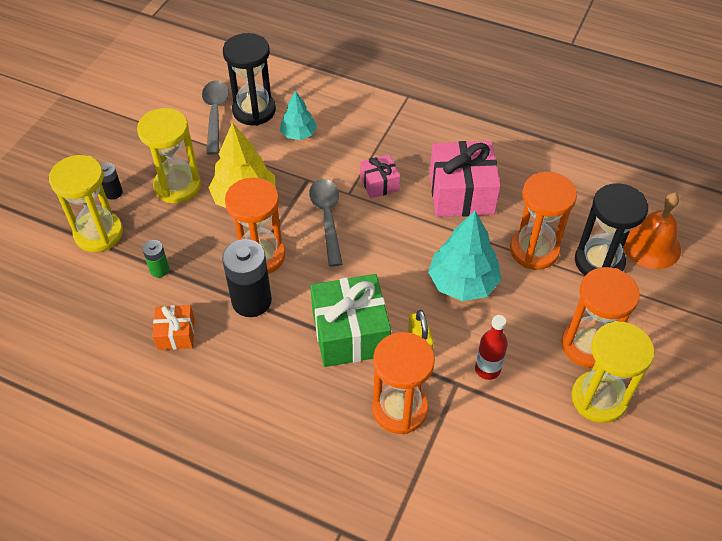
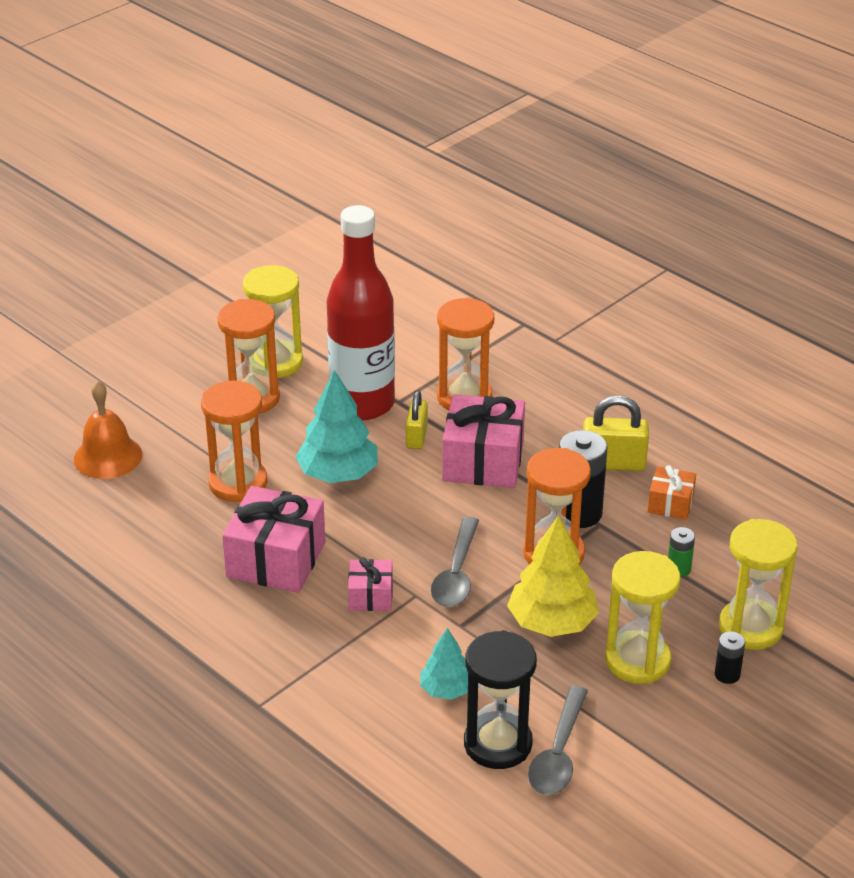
camera: 160 degrees left, 15 degrees down
(235, 366) = (613, 463): none -> yellow padlock
(350, 333) = (483, 461): green gift -> pink gift
(487, 369) = (362, 404): red bottle -> red bottle, size x2.39
(599, 262) = (178, 456): black hourglass -> none

